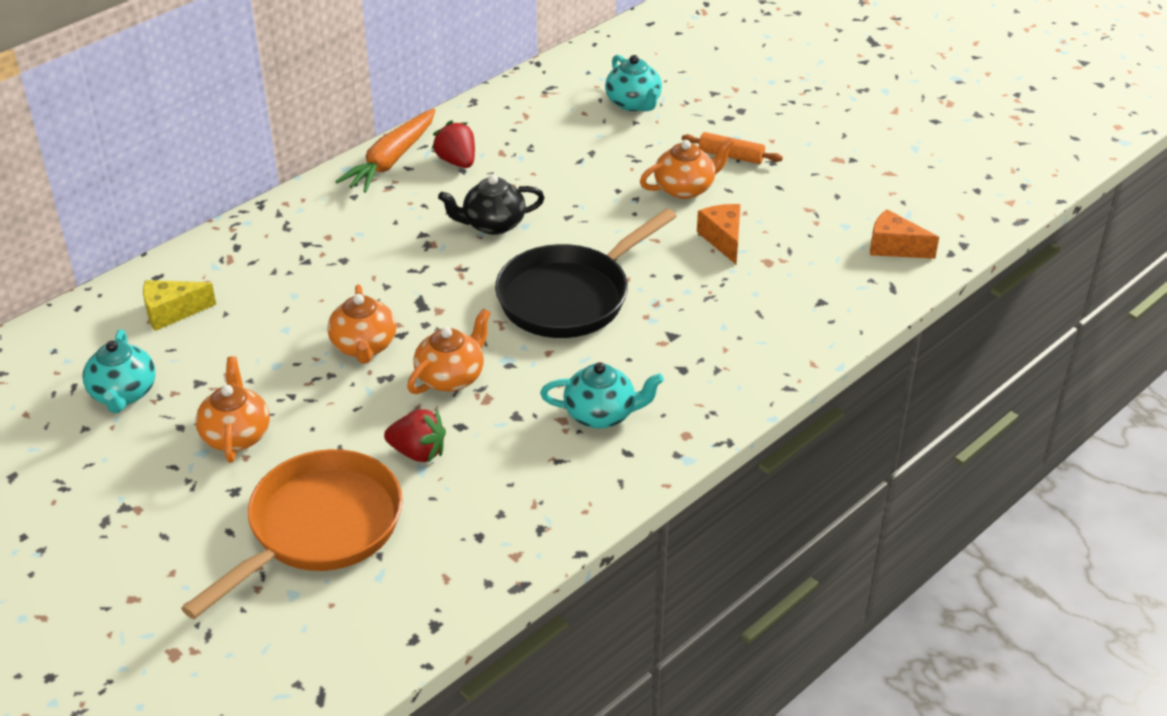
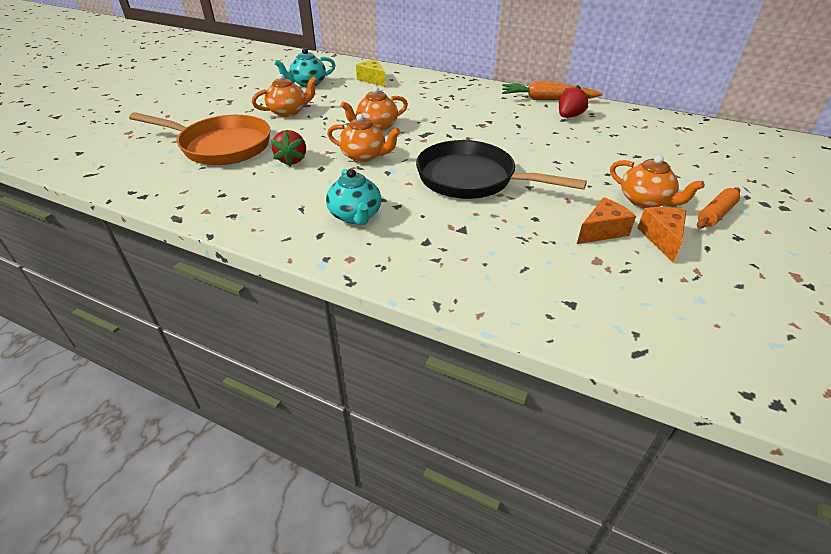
camera: 70 degrees right, 0 degrees up
(492, 224) = (520, 139): black teapot -> none
(634, 103) = (717, 160): turquoise teapot -> none
(731, 156) = (715, 214): orange rolling pin -> orange rolling pin turned 45 degrees clockwise
(894, 247) = (706, 342): orange cheese -> orange cheese (662, 238)

